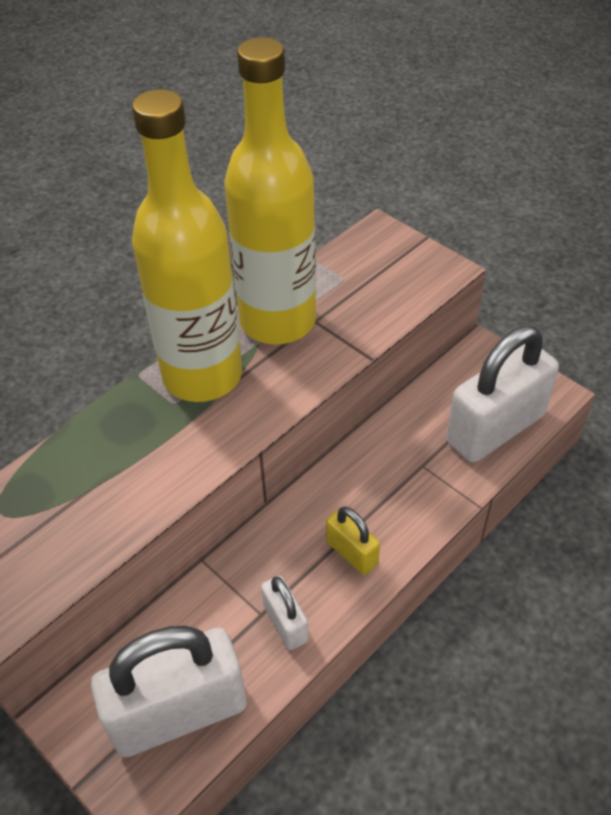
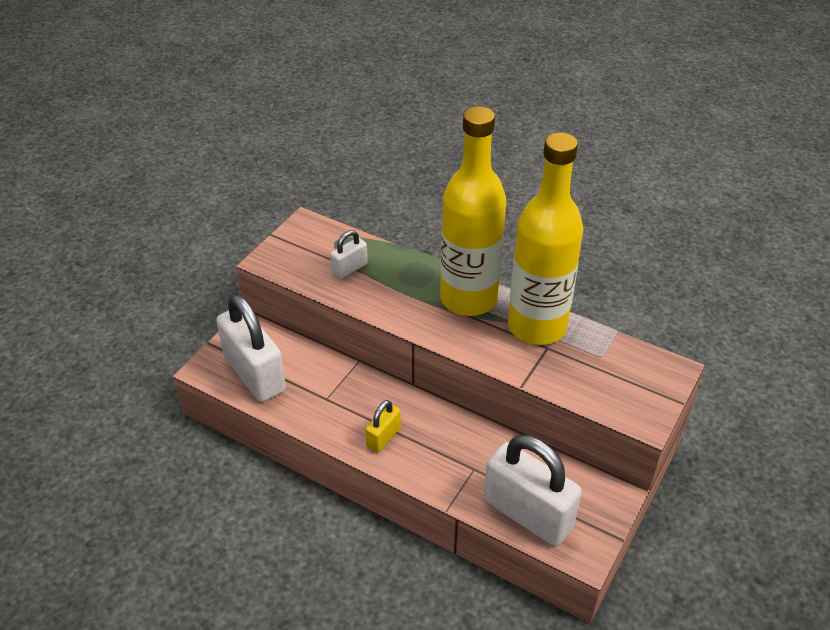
camera: 75 degrees right, 5 degrees down
(285, 623) = (322, 412): white padlock -> white padlock (349, 269)

